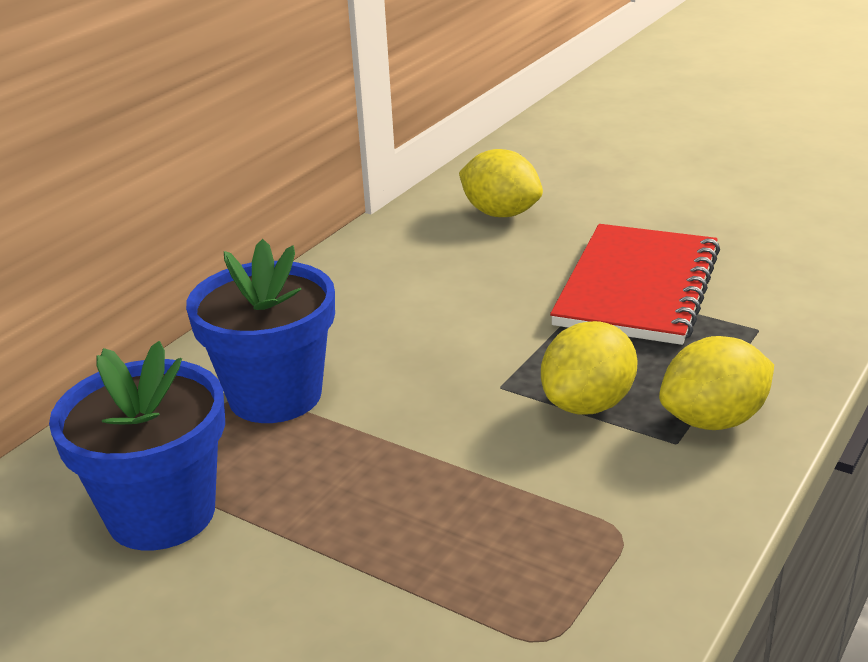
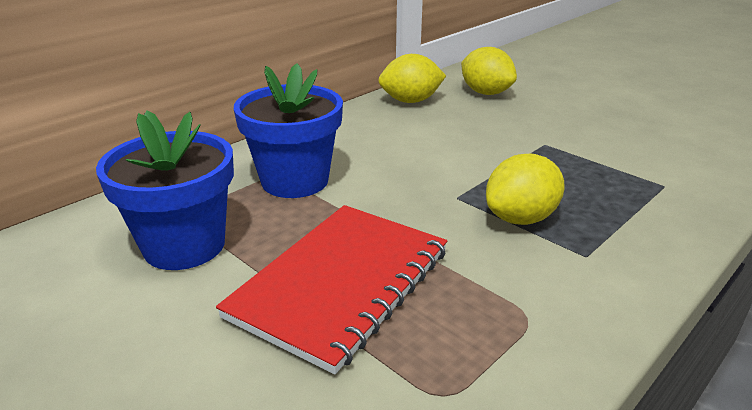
camera: 10 degrees right, 0 degrees up
(637, 287) = (574, 147): red notebook -> red notebook (341, 283)
(713, 420) = (619, 244): yellow lemon -> yellow lemon (411, 101)

